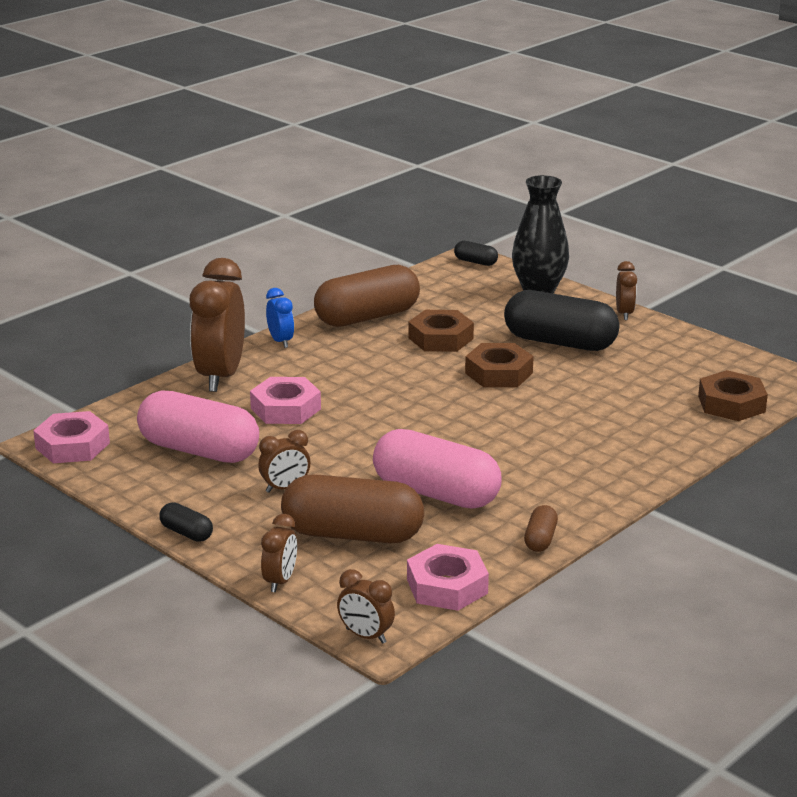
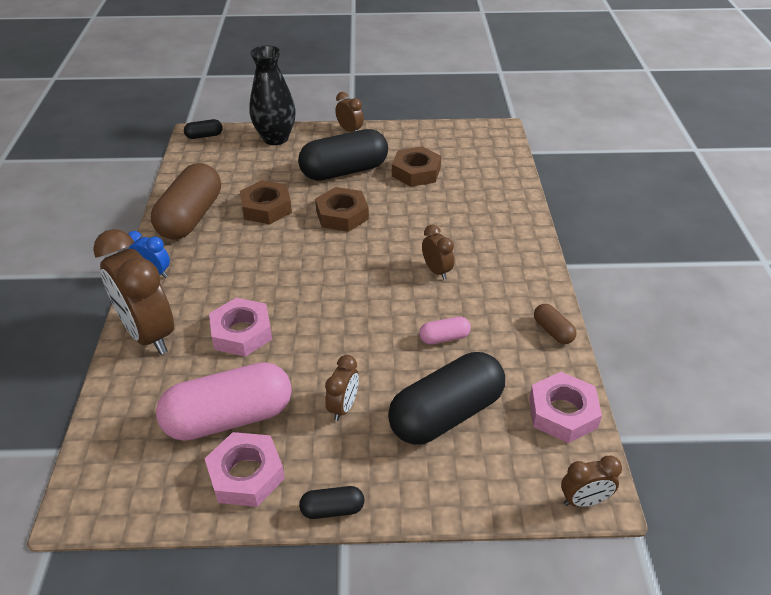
camera: 45 degrees left, 15 degrees up
(72, 445) = (110, 492): pink nut -> pink nut (246, 474)
(280, 581) = (463, 499): brown clock -> brown clock (436, 271)
(352, 534) = (446, 414): brown capsule -> black capsule
(436, 493) = (444, 338): pink capsule -> pink capsule, size x0.44
(731, 404) = (496, 164): brown nut -> brown nut (416, 172)

